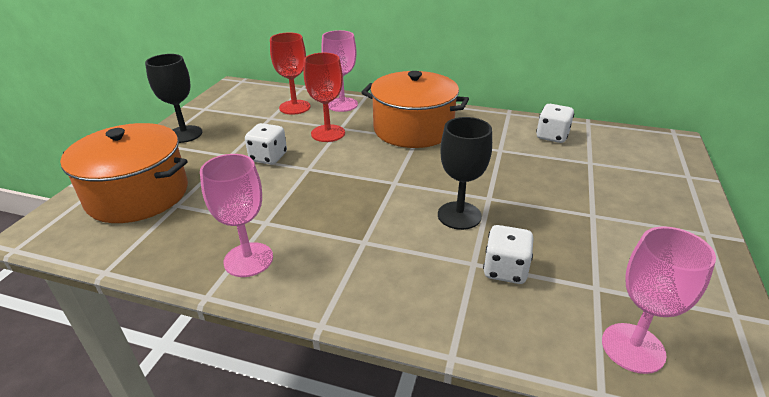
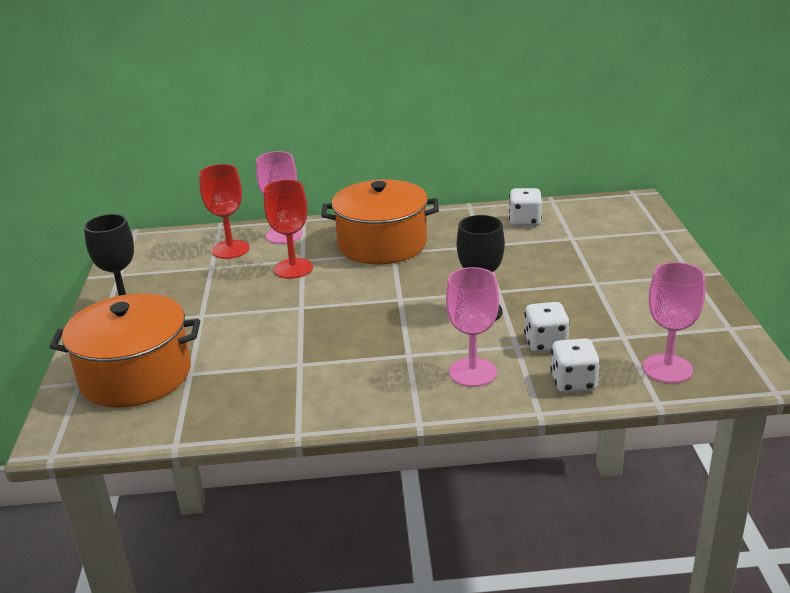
camera: 20 degrees left, 5 degrees down
(248, 259) = (311, 397): pink goblet -> pink goblet (473, 372)
(268, 157) = (248, 307): white dice -> white dice (573, 382)

